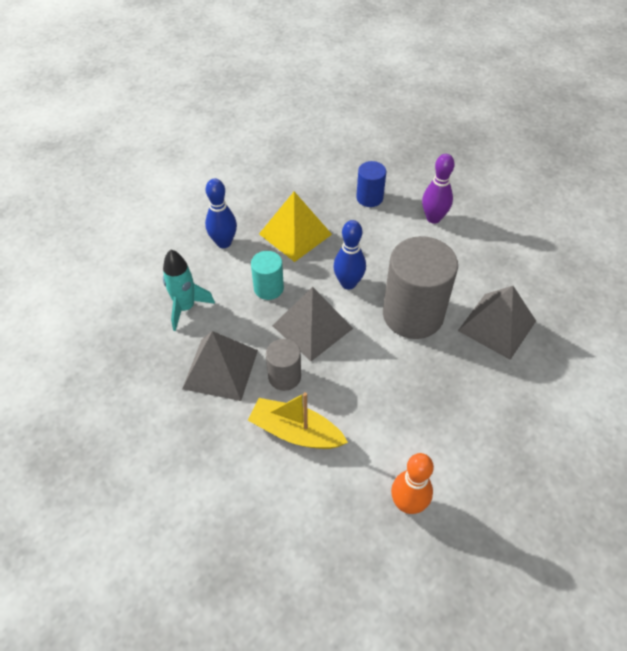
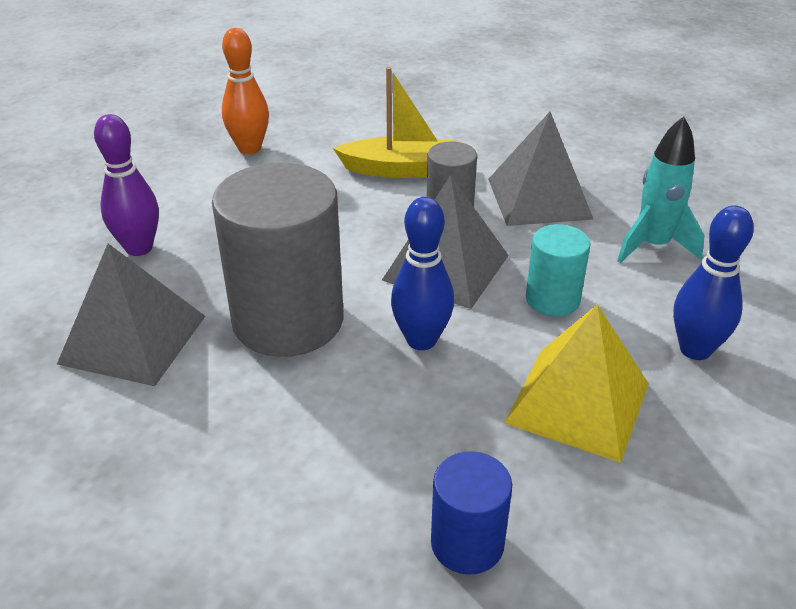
camera: 160 degrees right, 15 degrees down
(433, 218) = (287, 530): purple bowling pin -> purple bowling pin (139, 248)

